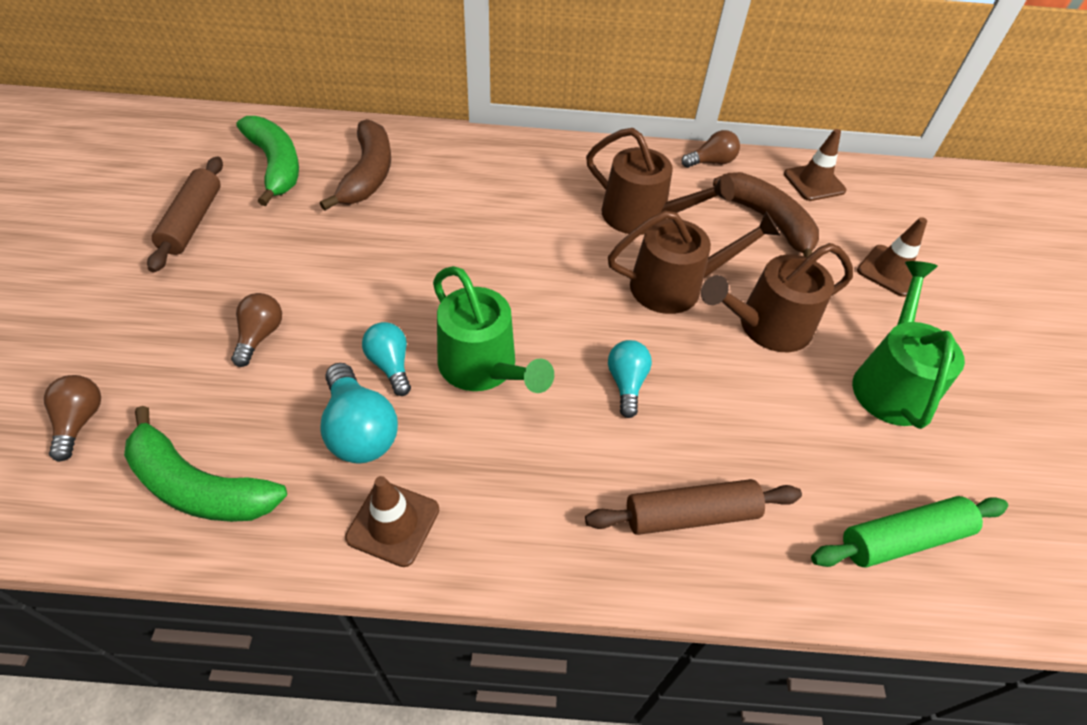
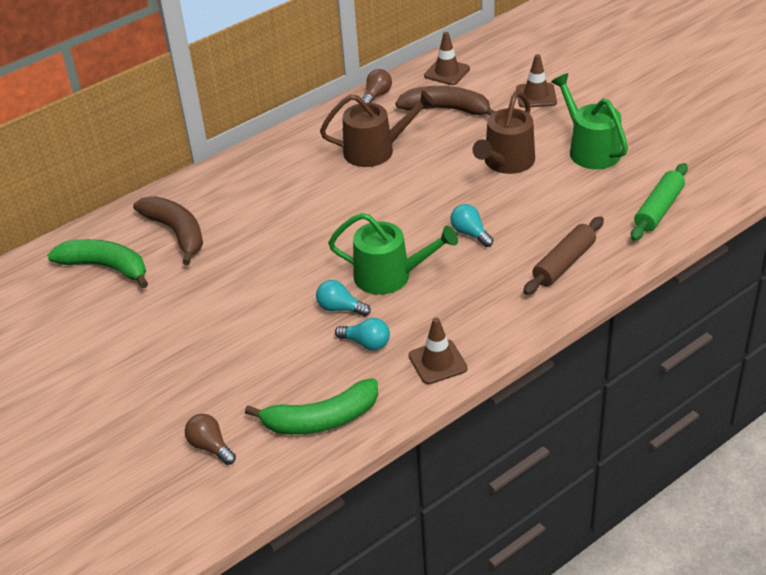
camera: 35 degrees left, 10 degrees down
(193, 221) = (105, 329): brown rolling pin -> none
(260, 336) = (247, 347): brown light bulb -> none
(360, 430) = (366, 343): turquoise light bulb -> turquoise light bulb, size x0.65
(675, 286) = (438, 174): brown watering can -> none

